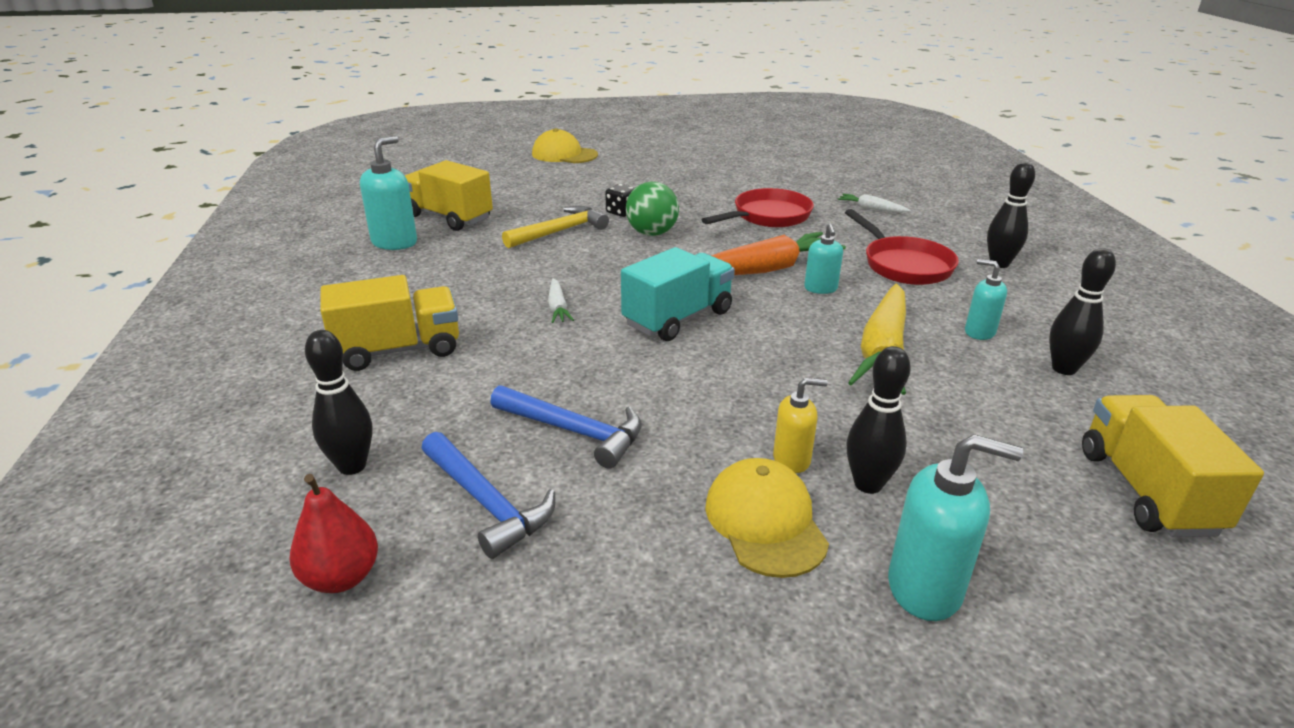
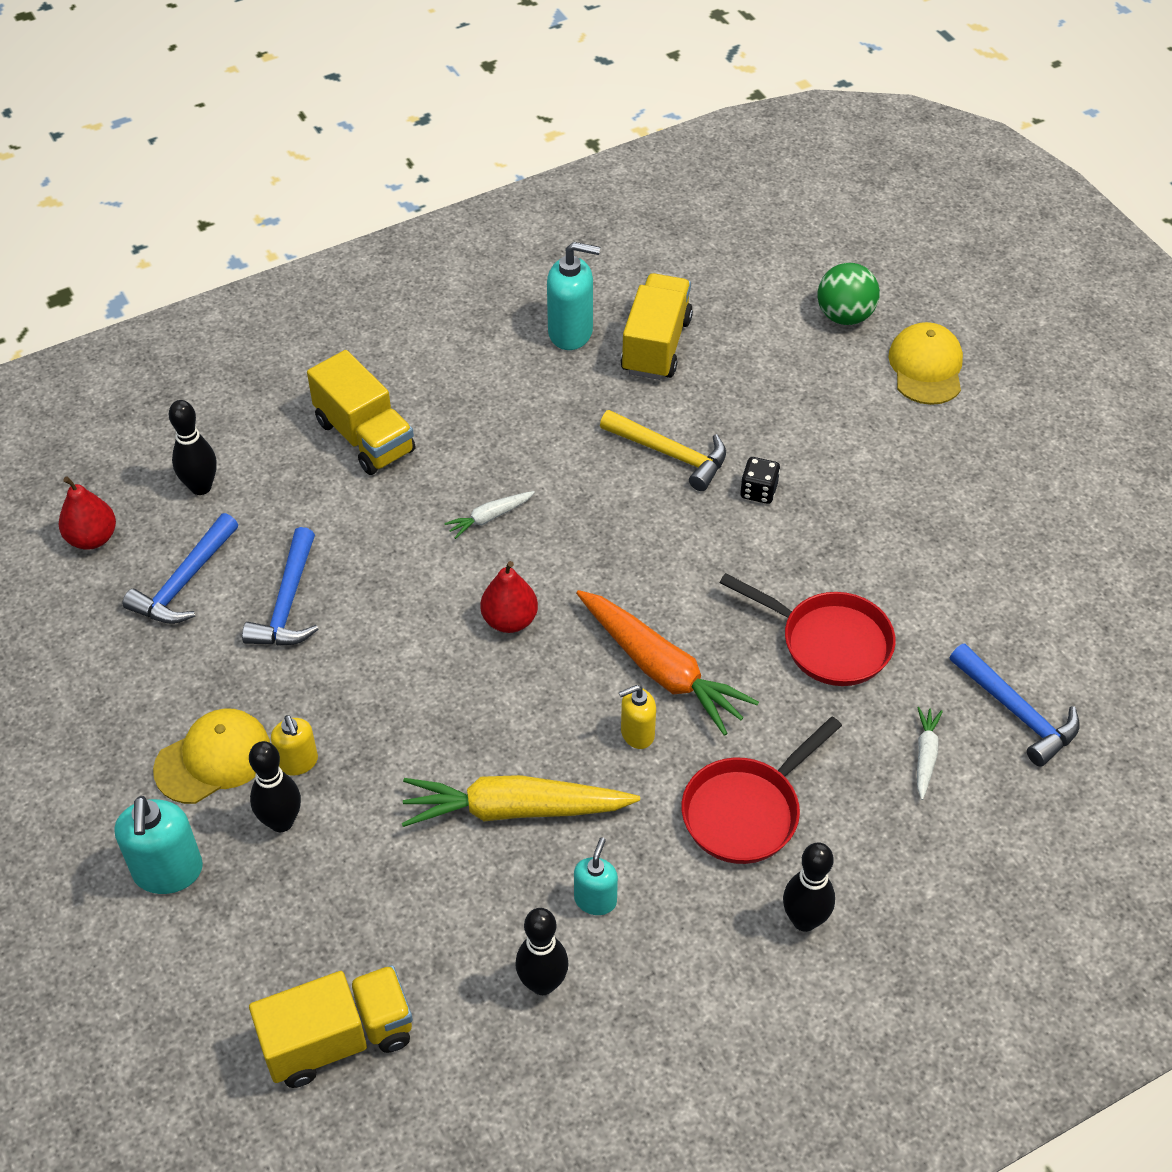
camera: 70 degrees right, 20 degrees up
(652, 233) = (710, 539): green ball -> green ball (844, 316)
(677, 318) = (509, 620): turquoise truck -> red pear
(820, 289) = (637, 733): turquoise soap dispenser -> yellow soap dispenser
(847, 183) = (1017, 713): none -> blue hammer

